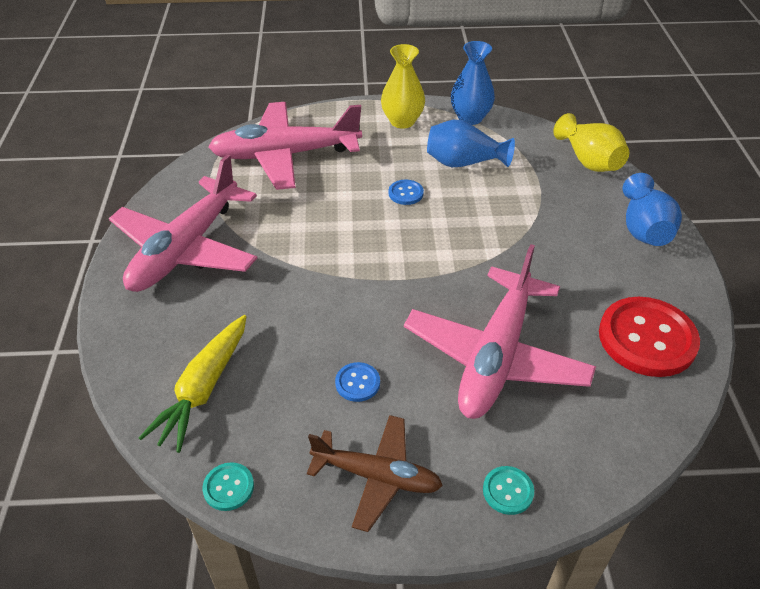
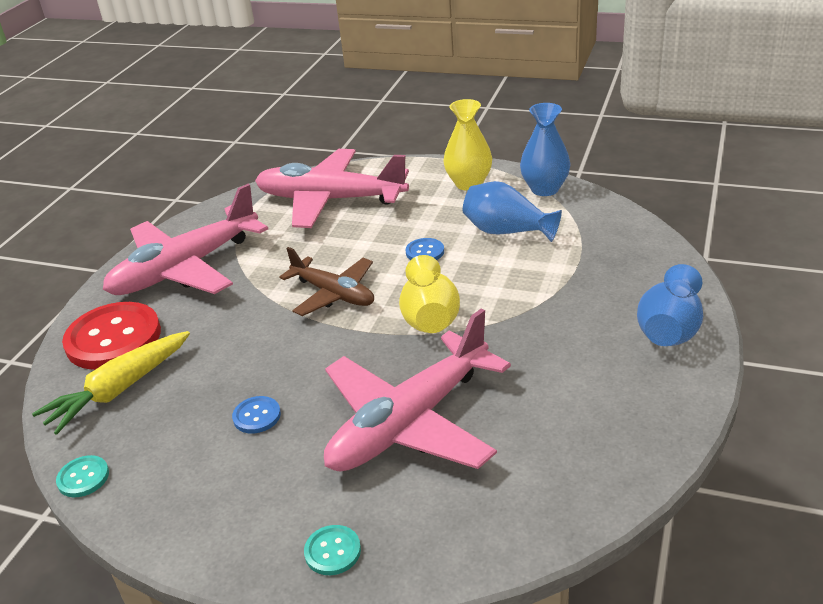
camera: 25 degrees right, 10 degrees down
(377, 476) = (217, 503): brown plane -> brown plane (334, 294)
(589, 161) = (652, 249): yellow vase -> yellow vase (430, 317)
(647, 338) = (592, 442): red button -> red button (113, 338)

